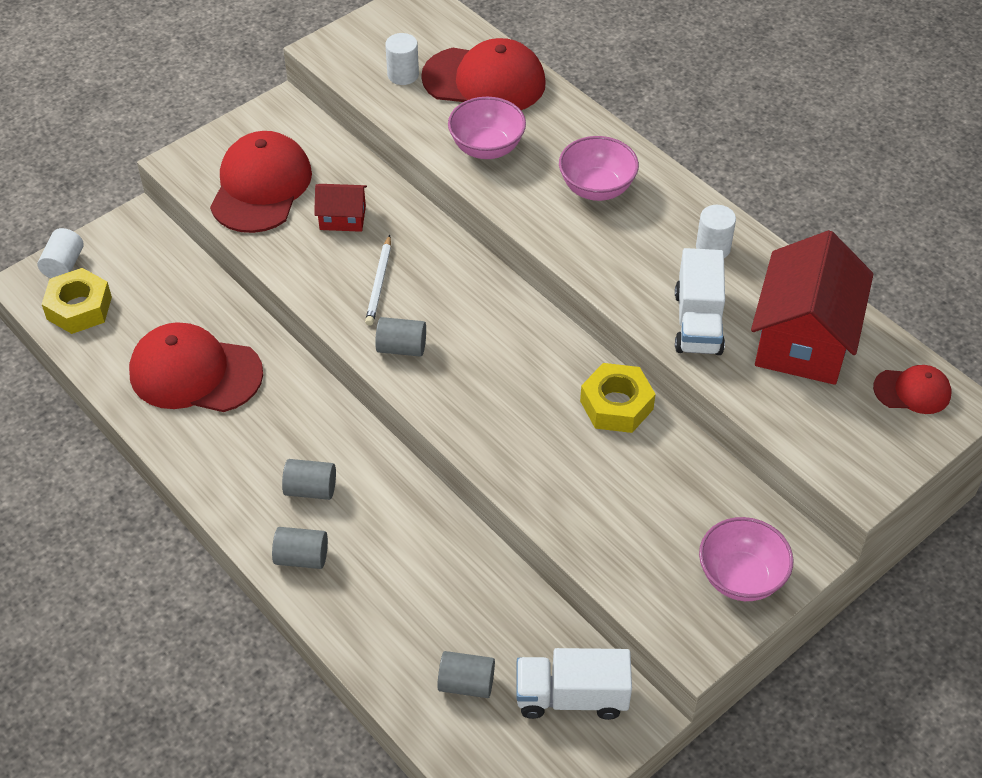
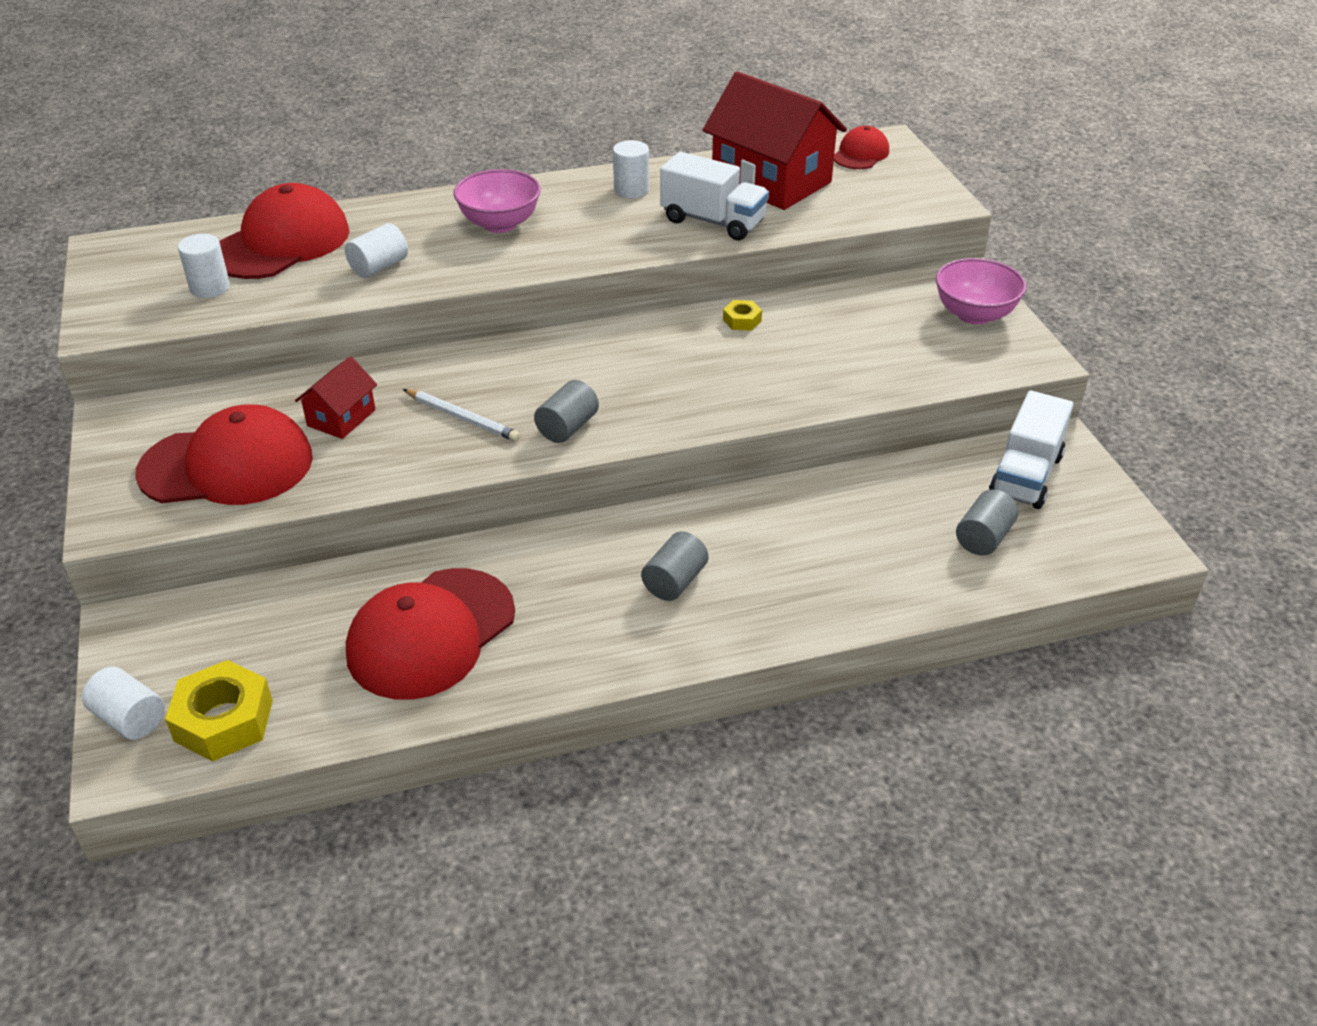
camera: 65 degrees left, 10 degrees down
(261, 187) = (227, 466): red cap -> red cap turned 135 degrees clockwise
(301, 557) = (764, 614): grey cylinder -> none
(487, 148) = (379, 267): pink bowl -> white cylinder
(616, 405) = (742, 320): yellow nut -> yellow nut, size x0.50

